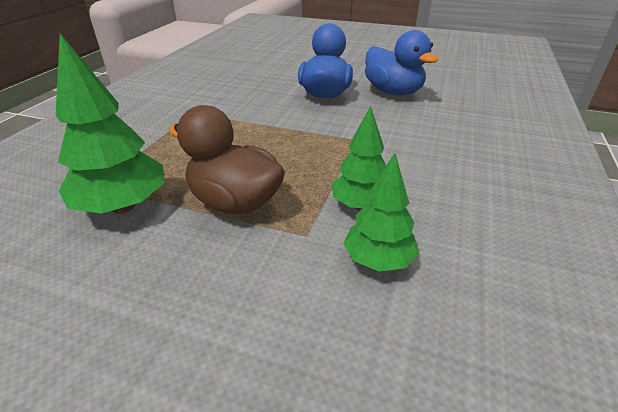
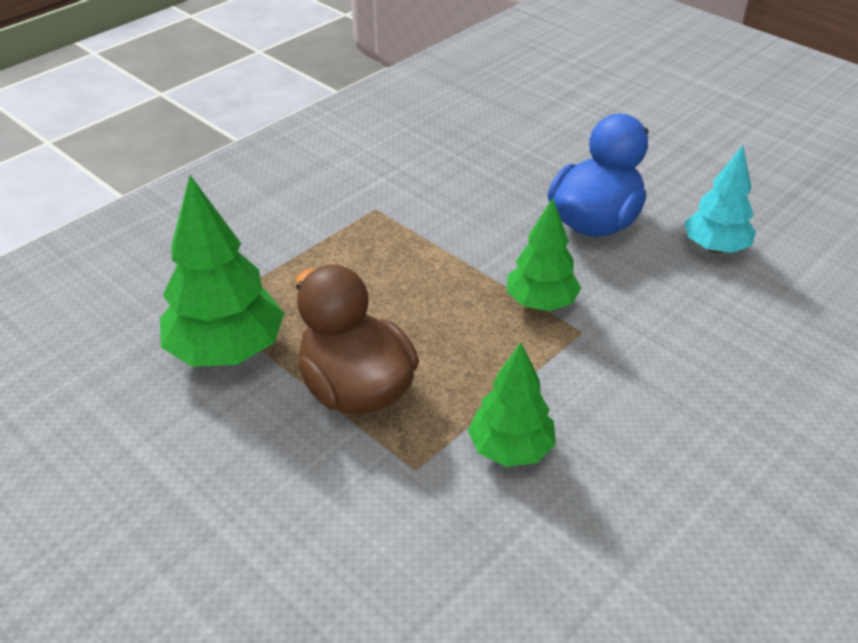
camera: 25 degrees right, 5 degrees up
(378, 260) = (479, 536): green tree -> green tree (541, 303)
(393, 92) = (715, 247): blue duck -> turquoise tree

